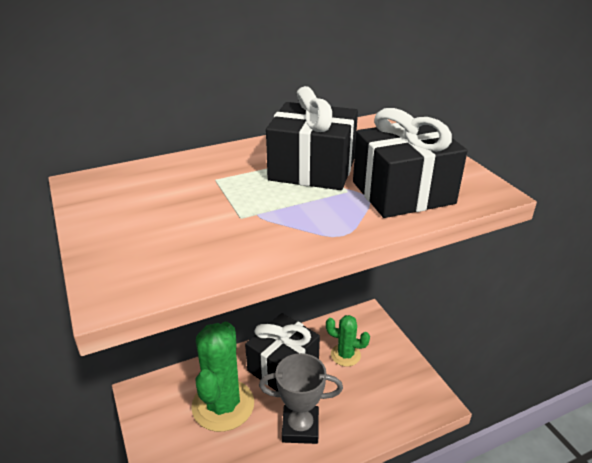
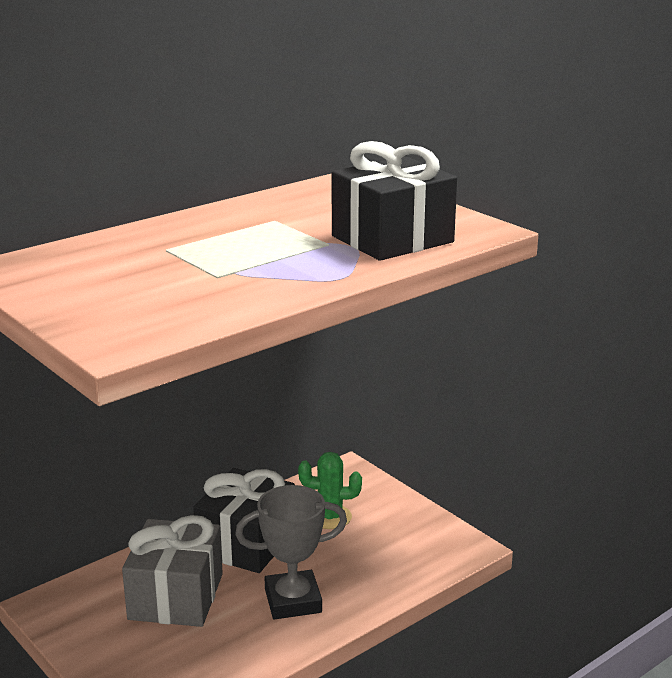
camera: 15 degrees left, 10 degrees down
(223, 405) = (176, 596): green cactus -> grey gift
(312, 169) = (278, 230): black gift -> none

